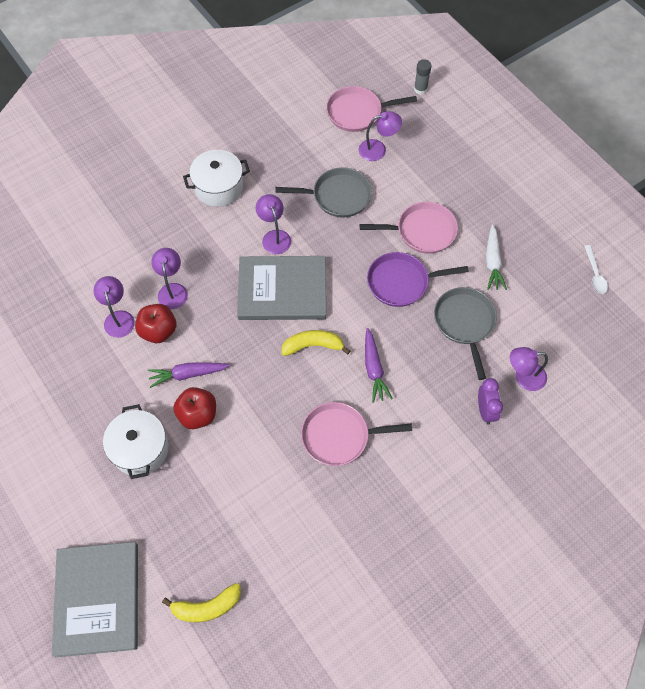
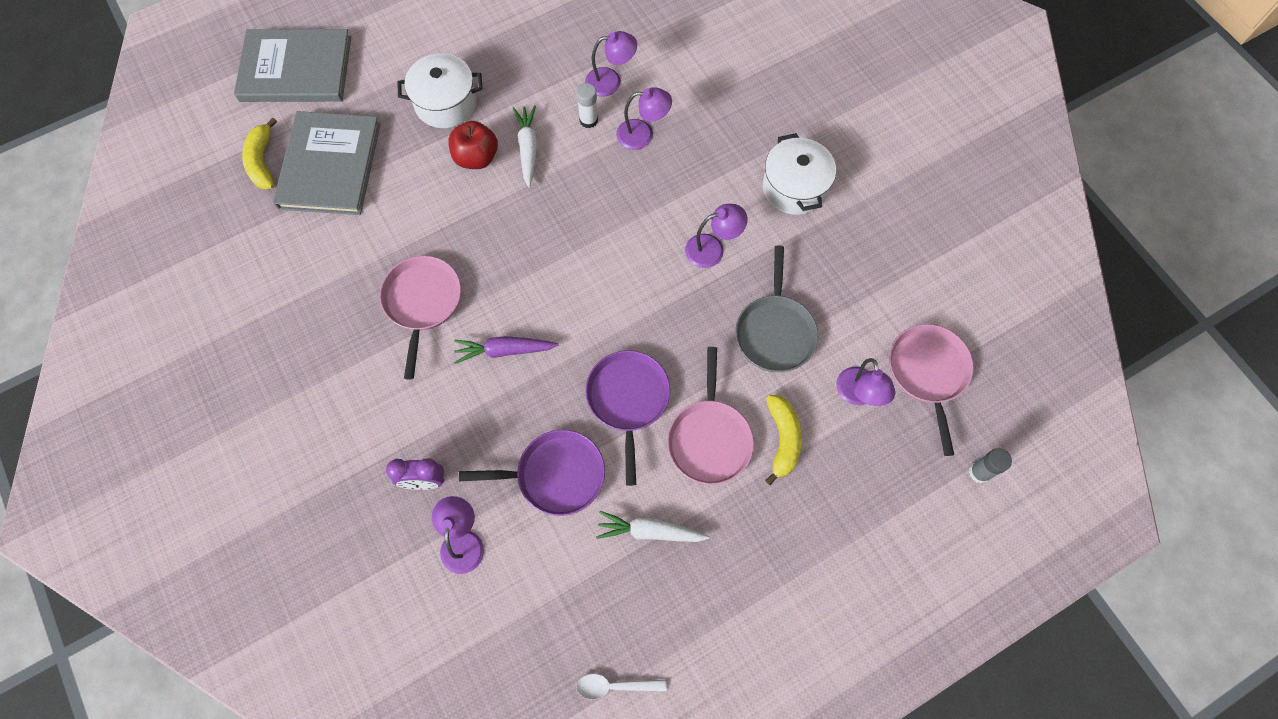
camera: 95 degrees right, 5 degrees up
(158, 331) = (588, 120): red apple -> white glue stick
(188, 374) = (528, 148): purple carrot -> white carrot
(282, 290) = (631, 253): grey book -> grey book (329, 165)
(313, 346) = (547, 283): yellow banana -> yellow banana (782, 439)
(465, 323) = (555, 475): grey pan -> purple pan

